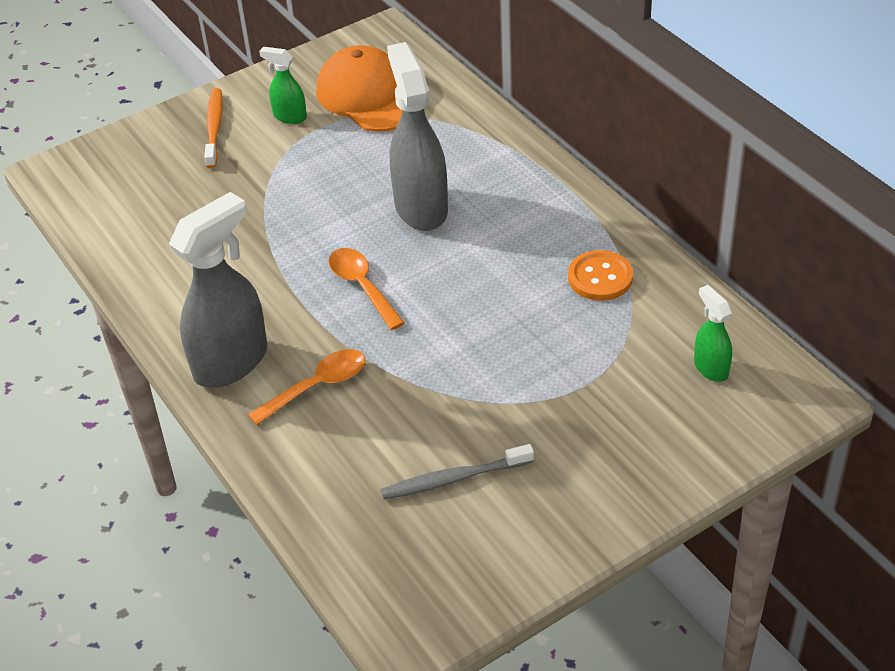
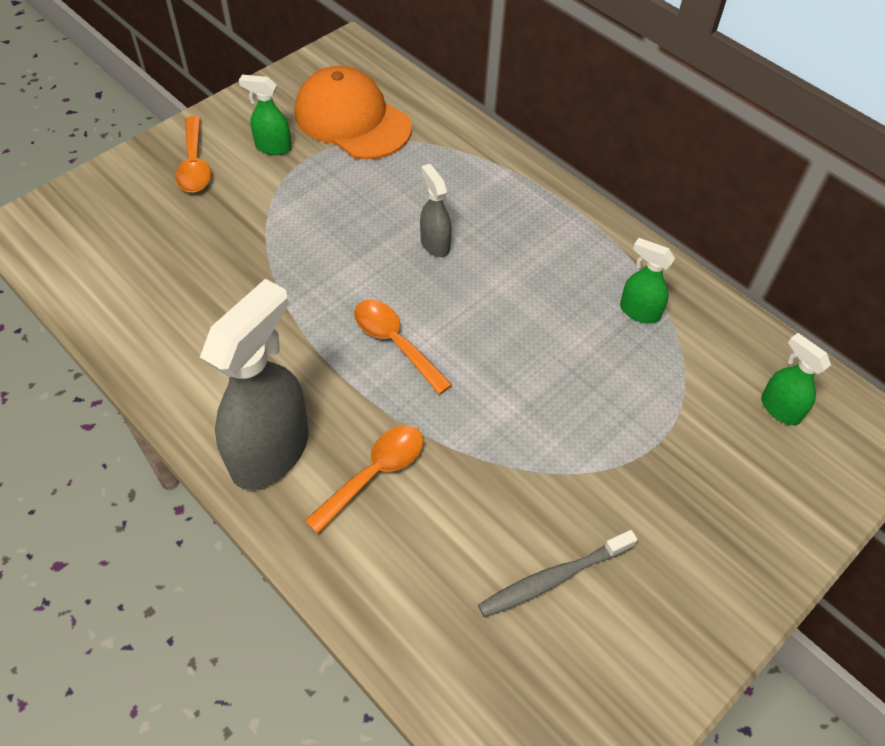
camera: 15 degrees left, 10 degrees up
(214, 128) = (195, 164): orange toothbrush -> orange spoon
(421, 207) = (435, 244): grey spray bottle -> grey spray bottle, size x0.50
(600, 277) = (639, 311): orange button -> green spray bottle

